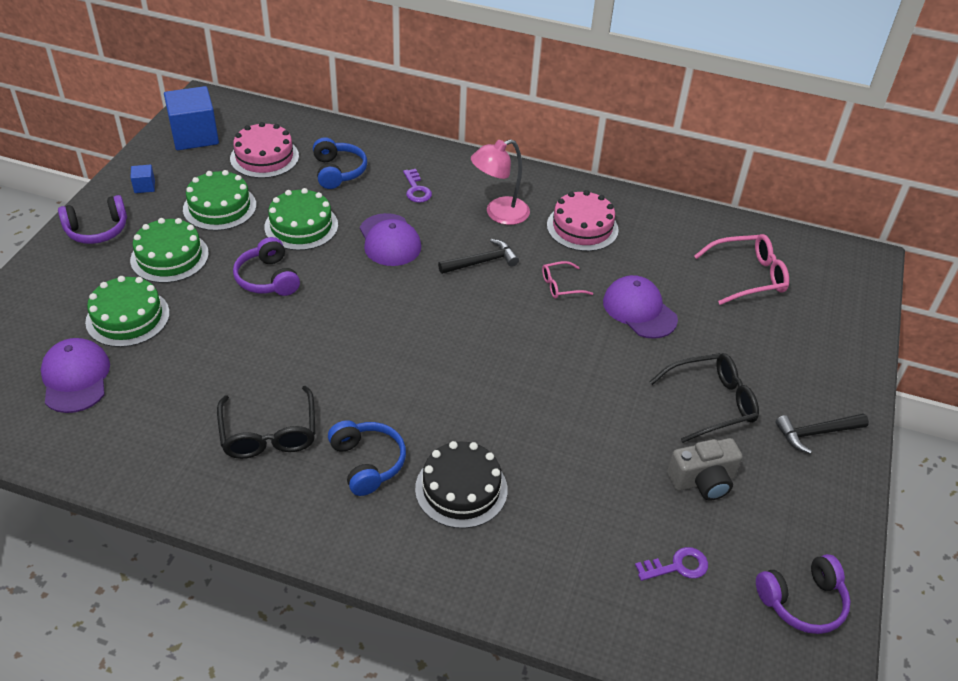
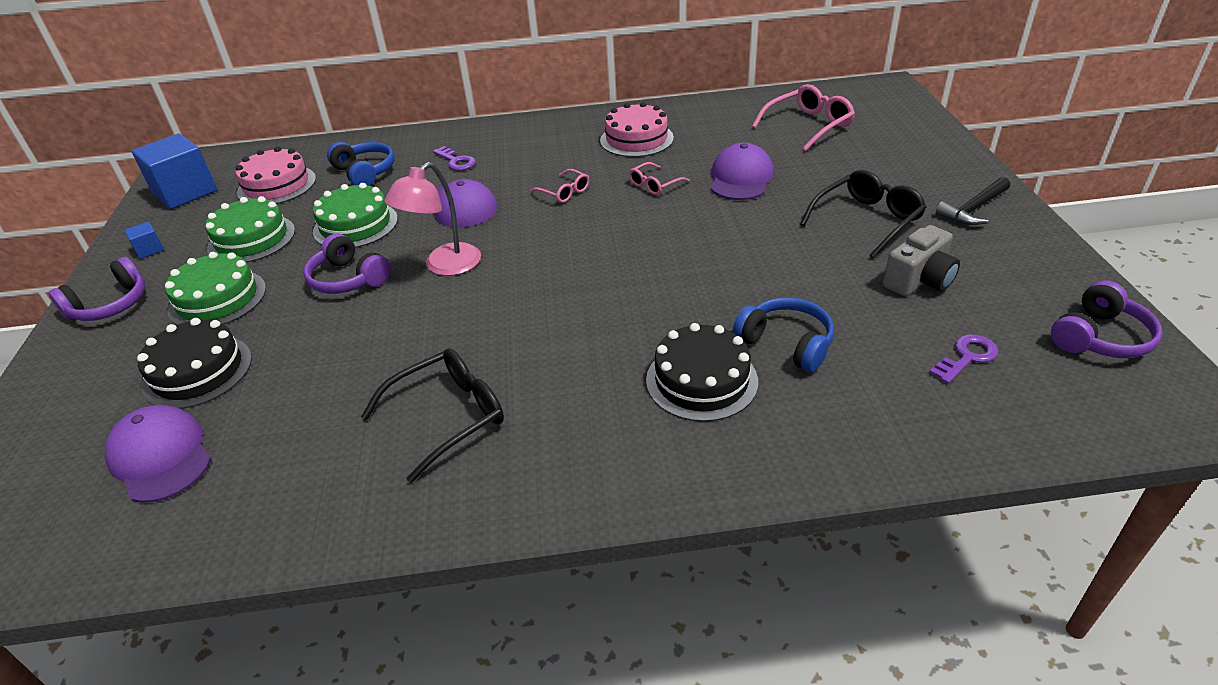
camera: 20 degrees left, 5 degrees down
(128, 317) = (197, 371): green cake -> black cake
(269, 434) = (448, 416): black glasses -> black glasses turned 90 degrees counterclockwise
(367, 463) = (582, 398): blue headphones -> blue headphones (786, 343)
(482, 262) = (564, 192): black hammer -> pink glasses
(499, 214) = (551, 153): pink lamp -> pink lamp (444, 266)
(639, 310) = (740, 178): purple cap -> purple cap turned 75 degrees clockwise

